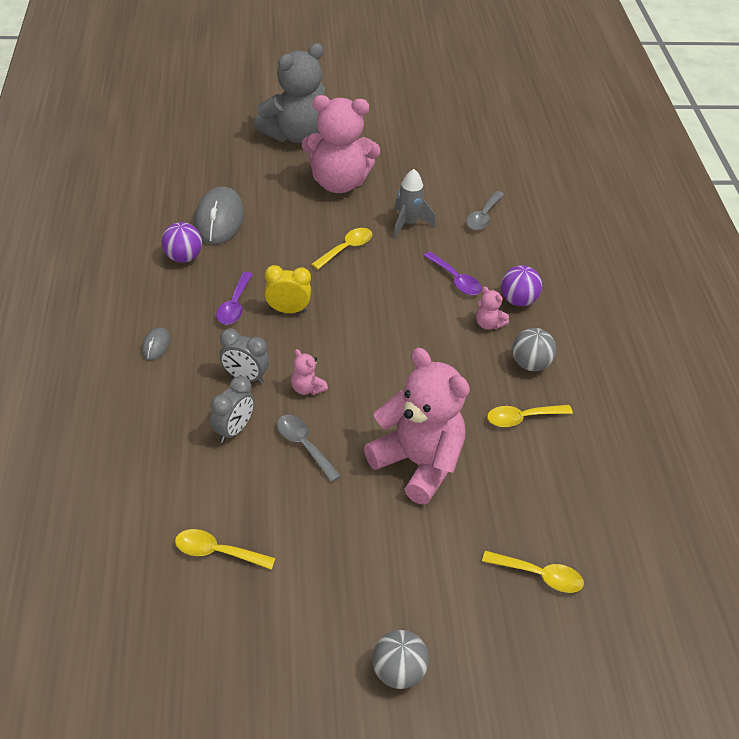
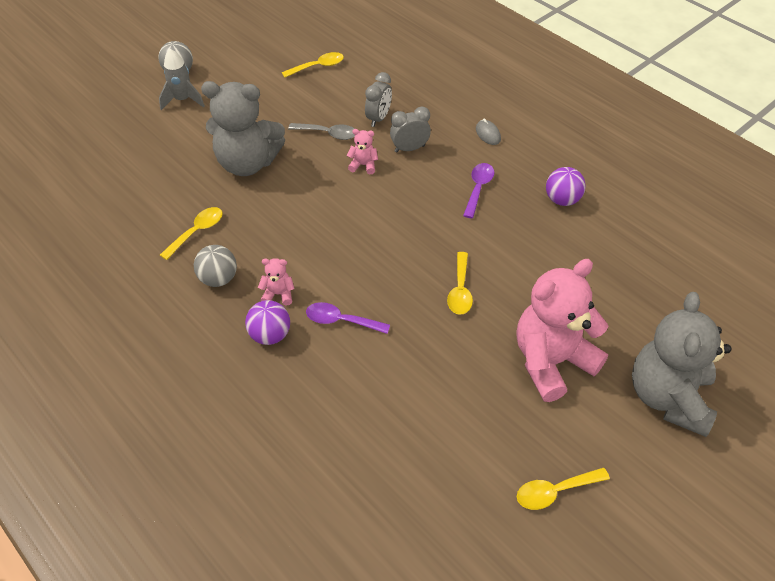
camera: 145 degrees right, 5 degrees up
(219, 220) = (587, 248): grey mouse -> none
(233, 430) = (378, 118): grey clock -> grey clock turned 150 degrees counterclockwise
(234, 305) = (478, 188): purple spoon -> purple spoon turned 45 degrees clockwise
(288, 310) = (439, 208): yellow clock -> none
(408, 224) = (439, 356): grey rocket -> grey rocket (183, 100)
(418, 463) = (247, 163): pink teddy bear -> grey teddy bear
(483, 216) = (379, 420): grey spoon -> none
(539, 575) = (127, 146): yellow spoon -> yellow spoon (555, 491)

